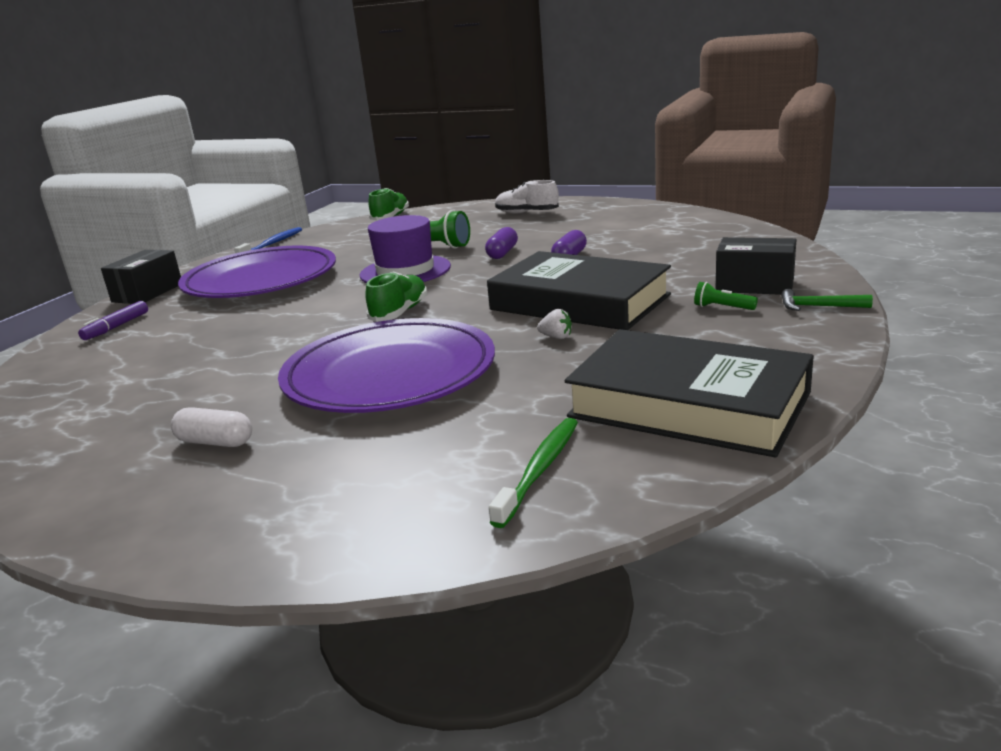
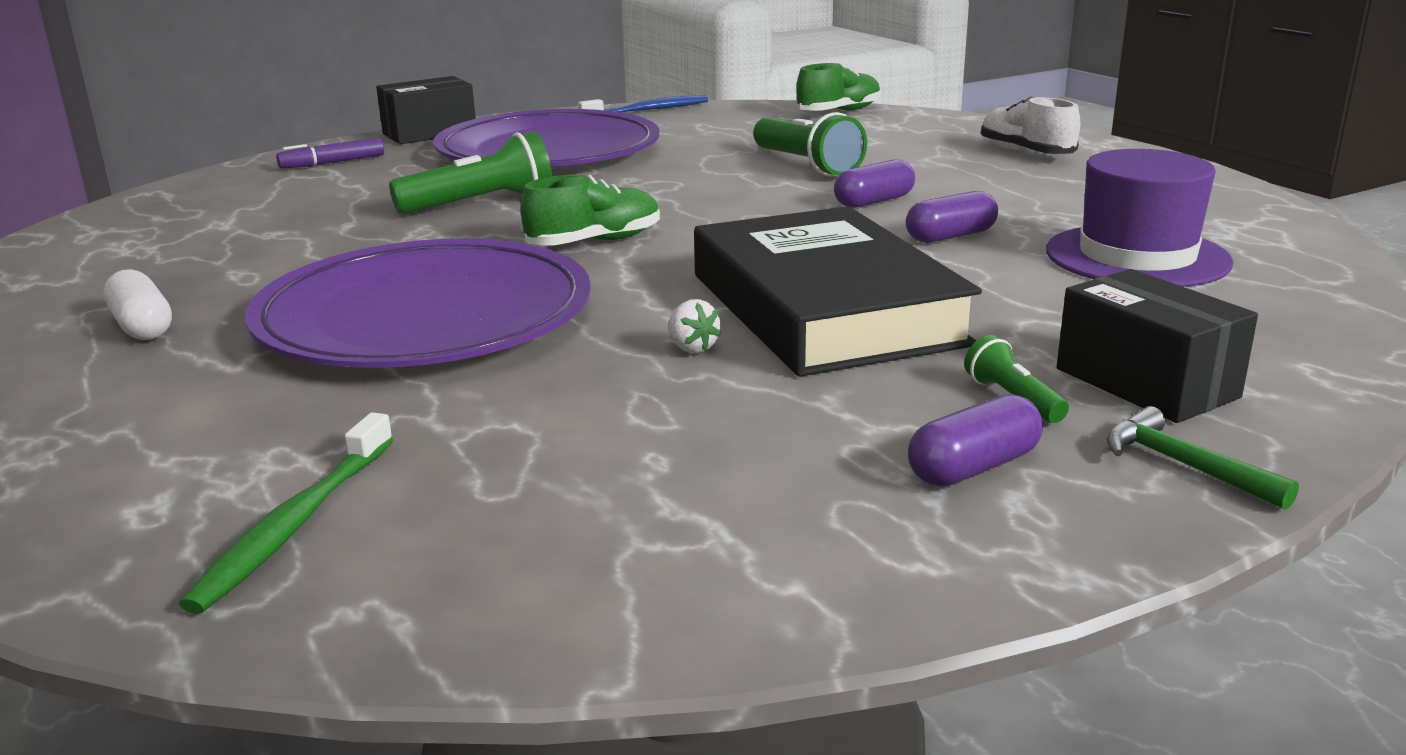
camera: 35 degrees right, 0 degrees up
(284, 316) = (481, 204): none -> green flashlight
(405, 271) = (711, 189): purple hat -> purple hat (1137, 256)
(539, 470) = (296, 523): green toothbrush -> green toothbrush turned 135 degrees clockwise
(688, 405) = (641, 530): black book -> none
(757, 334) = (973, 467): none -> purple capsule

